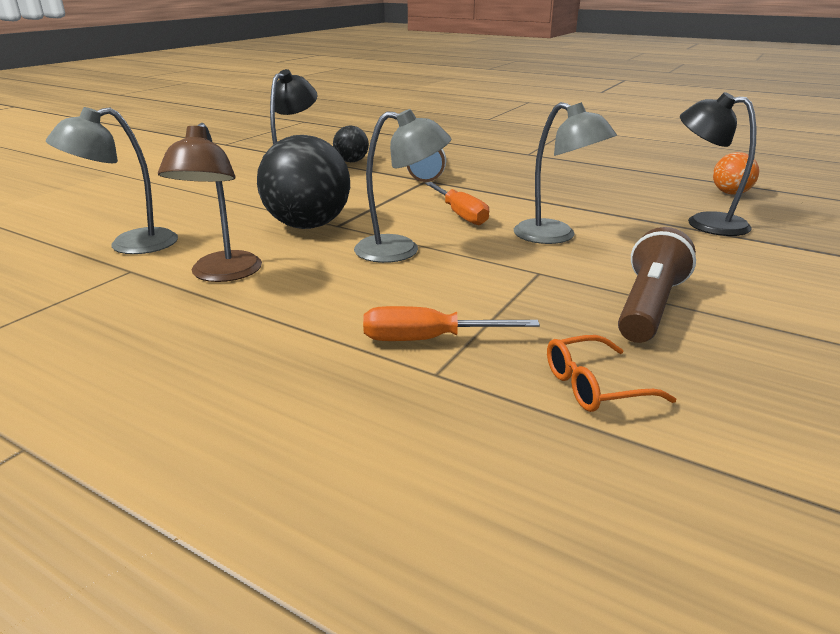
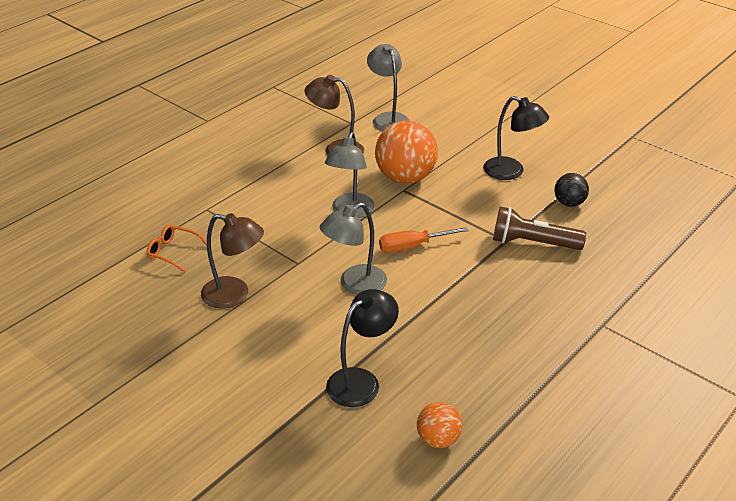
camera: 100 degrees right, 10 degrees up
(308, 225) = (405, 178): black ball -> orange ball
(428, 339) = (236, 210): orange screwdriver -> none
(594, 386) = (173, 252): orange glasses -> orange glasses turned 60 degrees counterclockwise
(649, 307) = (235, 295): brown flashlight -> brown lamp

